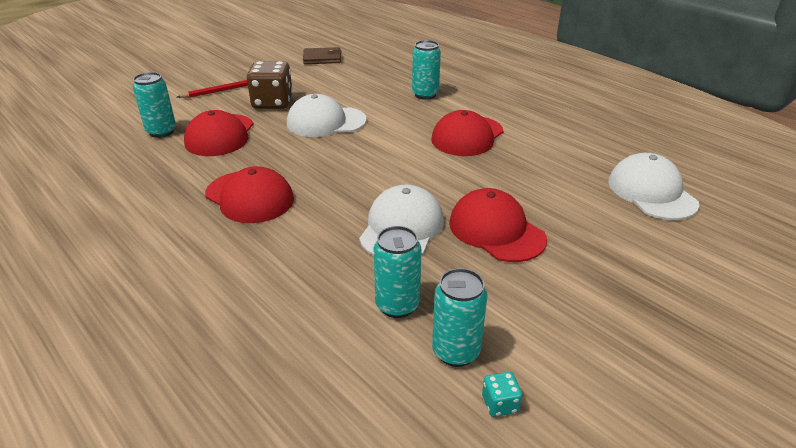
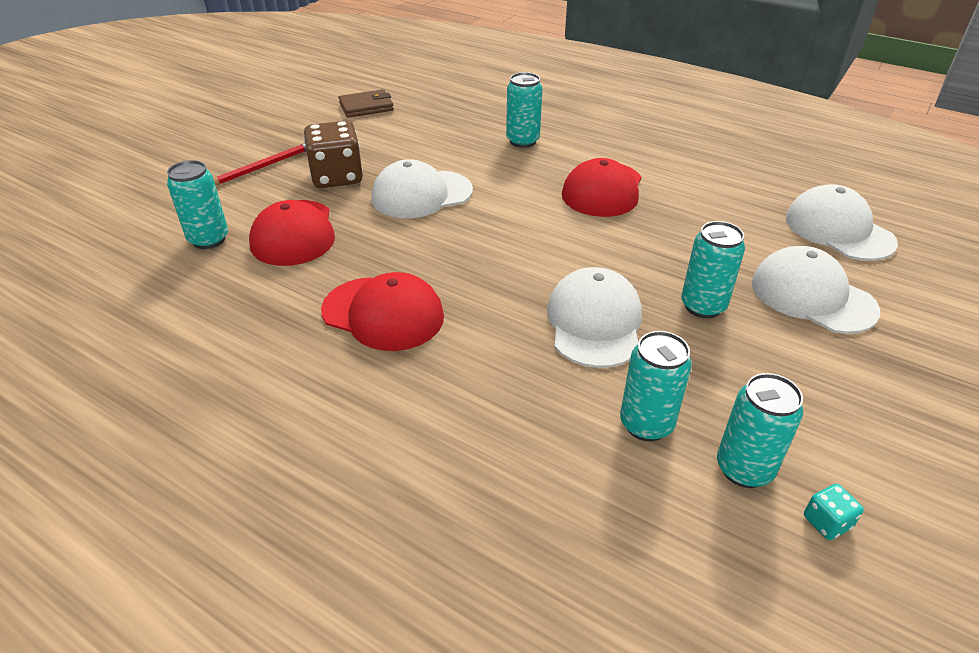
camera: 15 degrees left, 5 degrees up
(496, 230) = (703, 306): red cap -> turquoise can
(595, 238) = (812, 296): none -> white cap

